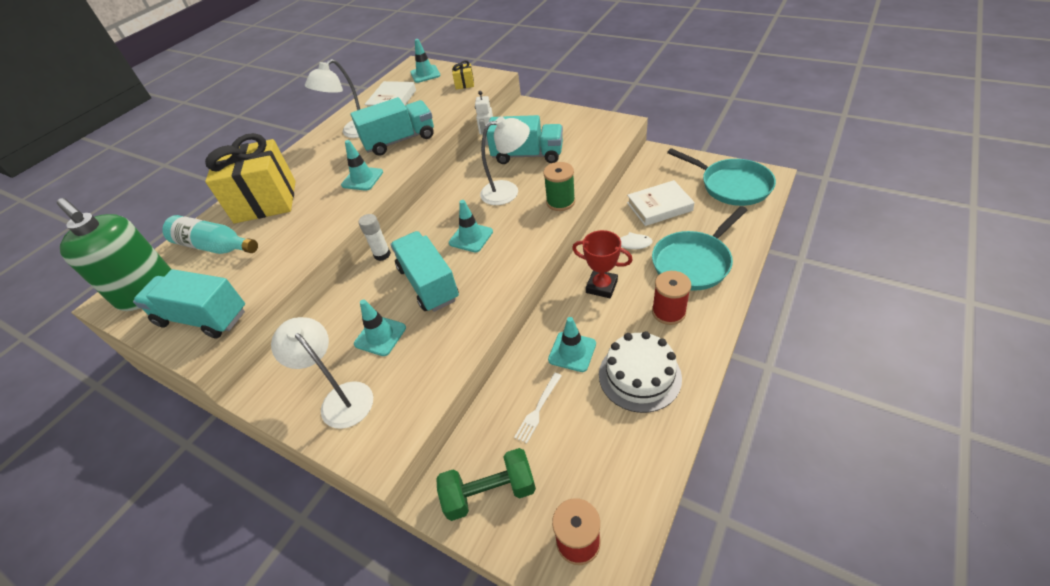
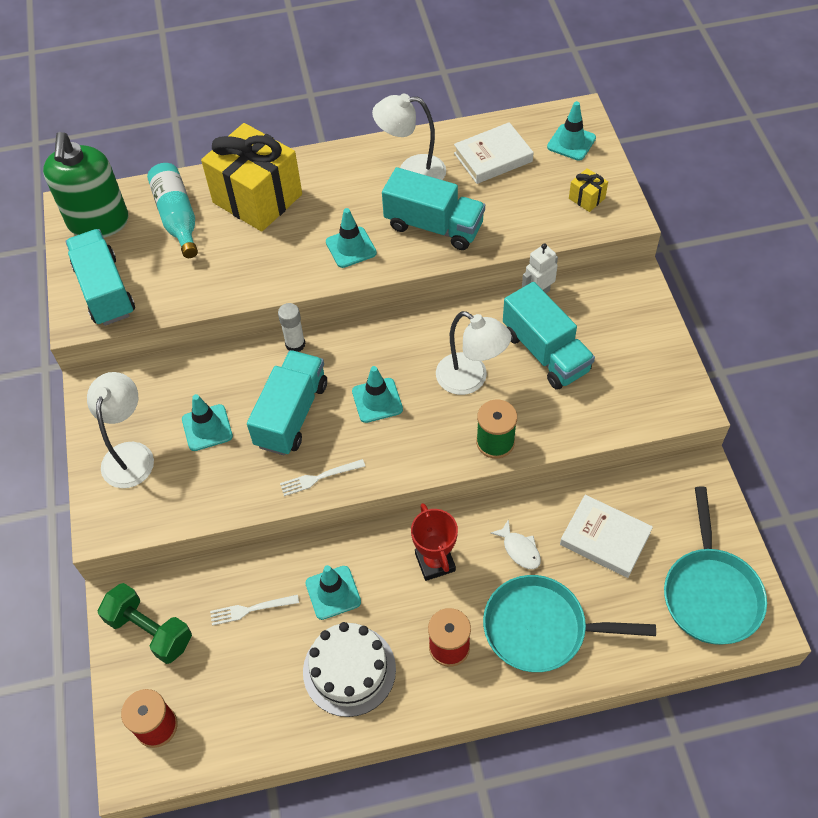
camera: 45 degrees right, 10 degrees up
(491, 294) = (319, 477): none -> white fork

